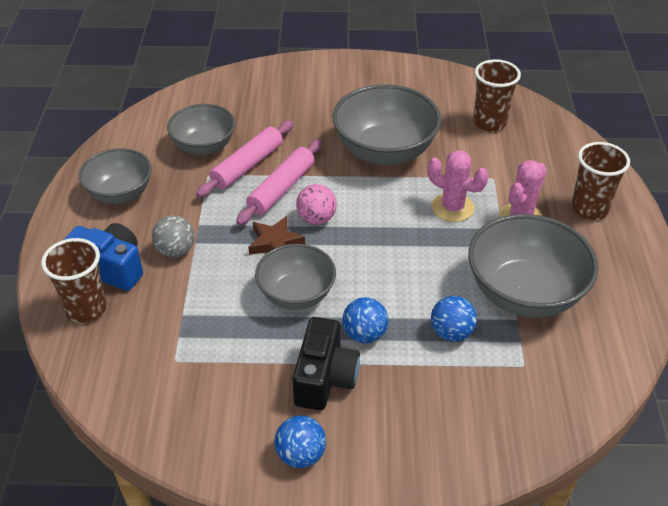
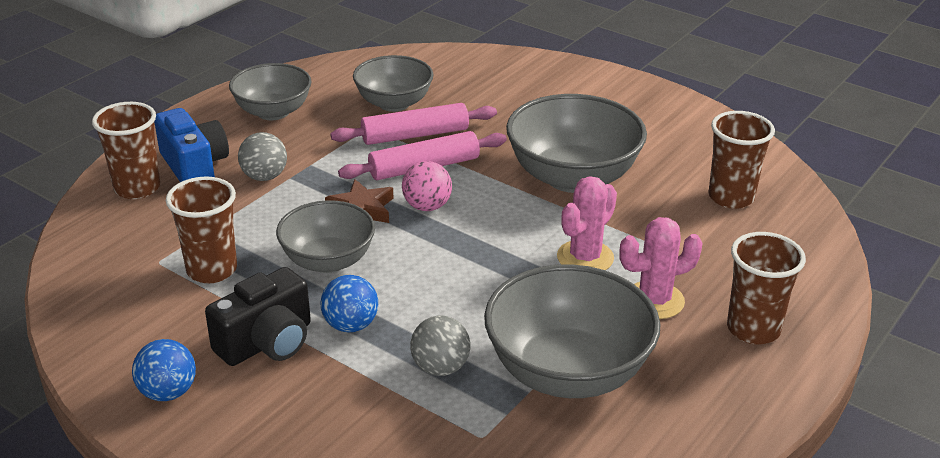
camera: 35 degrees right, 10 degrees down
(223, 345) = (212, 270): none -> brown cup
(451, 333) = (440, 368): blue ball -> grey ball
(452, 207) = (585, 257): pink cactus -> pink cactus turned 60 degrees clockwise

